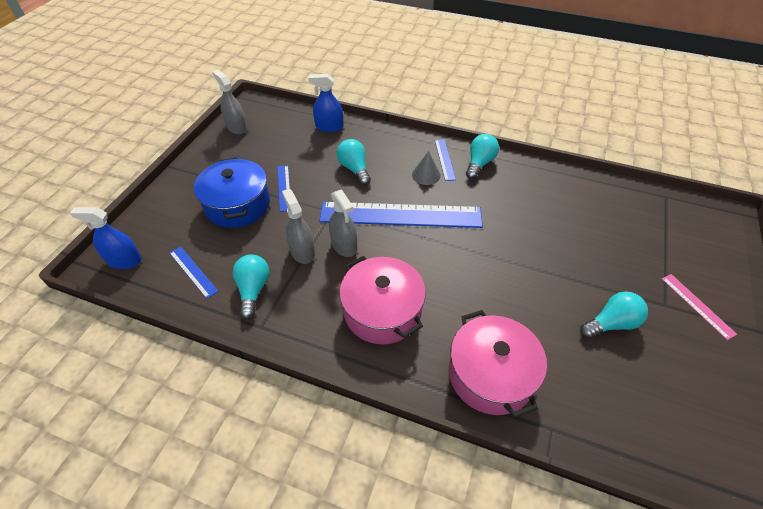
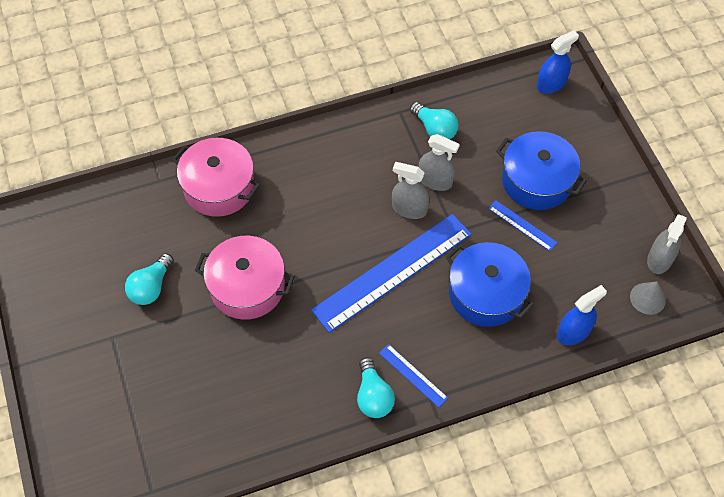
camera: 140 degrees right, 10 degrees up
(193, 271) = (493, 111): blue ruler -> none
(236, 127) = (659, 259): grey spray bottle -> grey spray bottle turned 105 degrees clockwise
(354, 169) = (486, 294): turquoise light bulb -> blue pot
(382, 311) = (328, 178): pink pot -> pink pot (247, 287)
(426, 175) = (412, 338): grey cone -> grey cone (647, 298)
(697, 305) = (85, 355): pink ruler -> none

